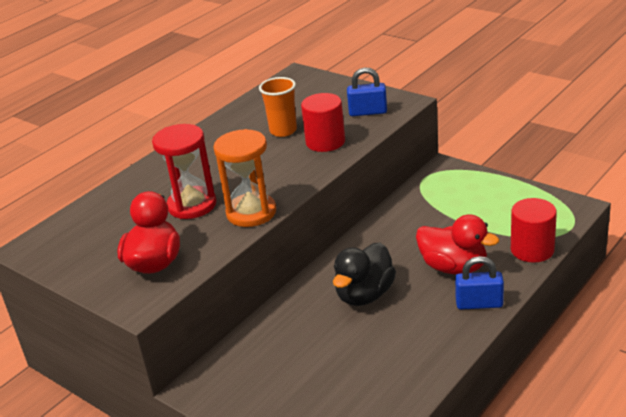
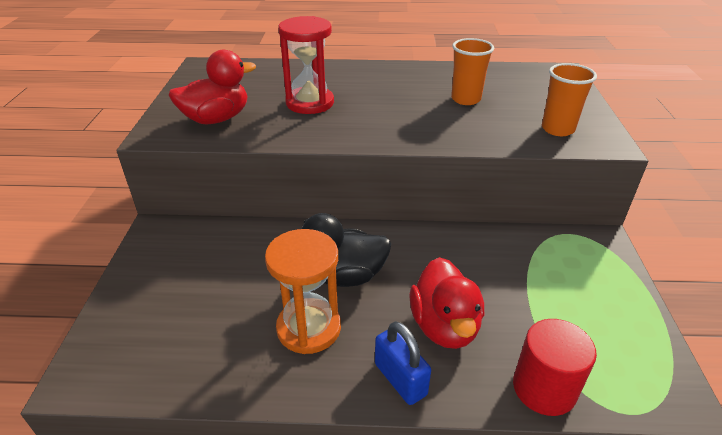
camera: 50 degrees right, 5 degrees up
(251, 212) = (324, 134): orange hourglass -> orange hourglass (309, 328)
(325, 142) = (476, 126): red cylinder -> none
(368, 112) = (557, 129): blue padlock -> orange cup

